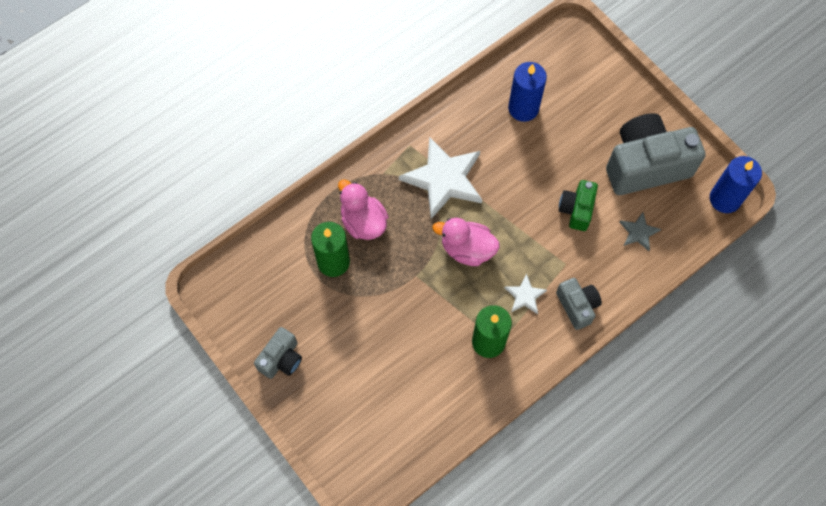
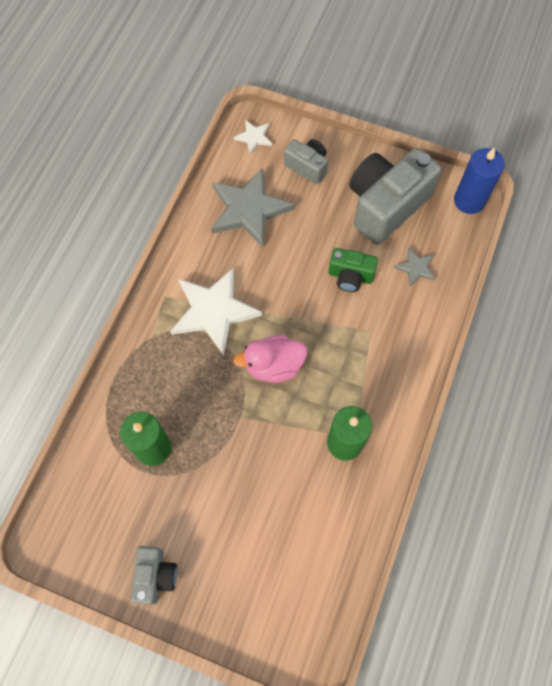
camera: 30 degrees left, 0 degrees up
(363, 222) = (160, 393): pink duck -> none
(523, 108) = (249, 209): blue candle -> grey star
(525, 296) = (352, 380): white star -> white star (254, 137)
(576, 210) = (350, 276): green camera -> green camera turned 60 degrees counterclockwise
(577, 306) = (403, 364): grey camera -> grey camera (307, 166)

